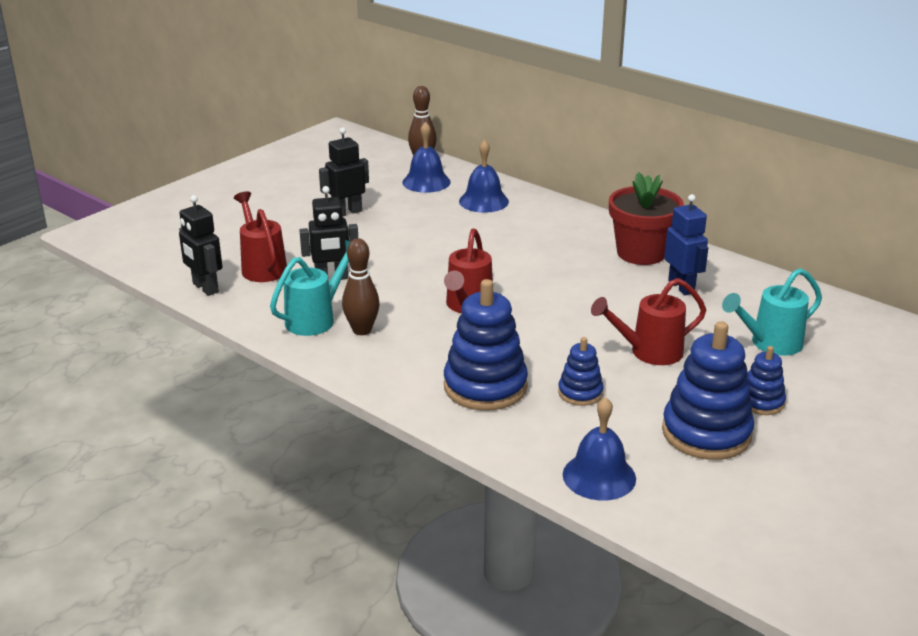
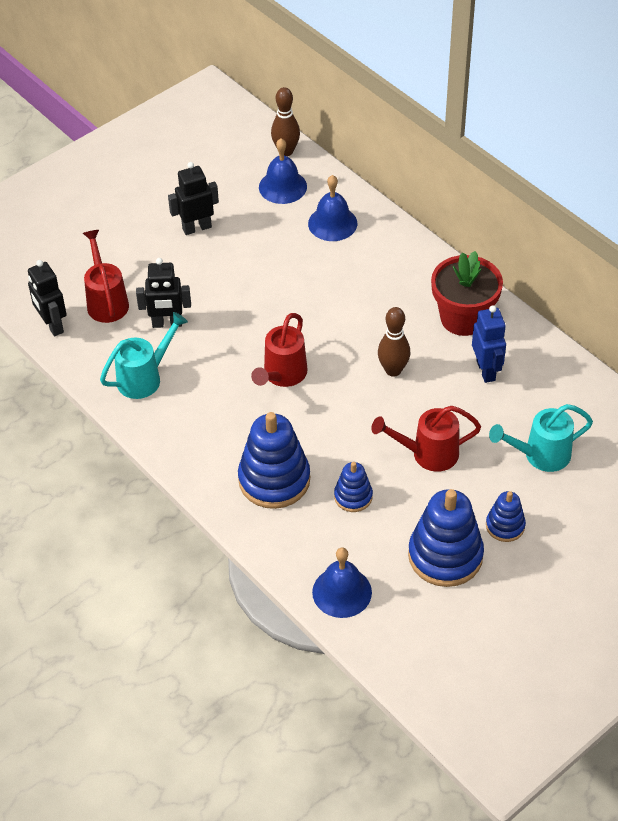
camera: 10 degrees right, 20 degrees up
(362, 330) = (182, 397): brown bowling pin -> brown bowling pin (393, 370)

